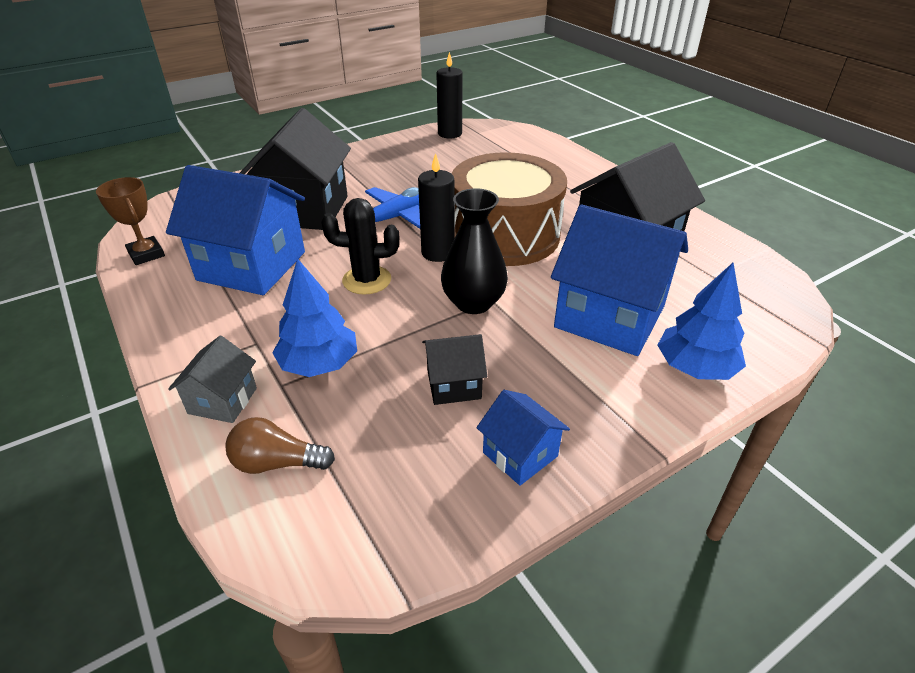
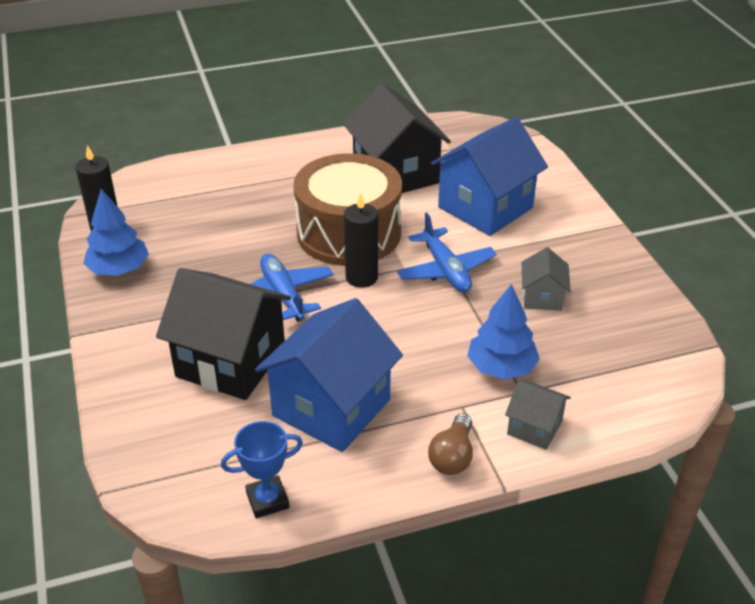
camera: 75 degrees left, 0 degrees up
(146, 254) = (267, 500): brown trophy -> blue trophy
(277, 463) = (606, 396): brown light bulb -> brown light bulb (452, 456)
(367, 280) = (389, 327): black cactus -> none
(454, 384) = (542, 297): black house -> grey house
(473, 303) = (445, 270): black vase -> blue plane
(520, 454) = (614, 280): blue house -> none
(695, 367) = (549, 188): blue tree -> blue tree (119, 269)

